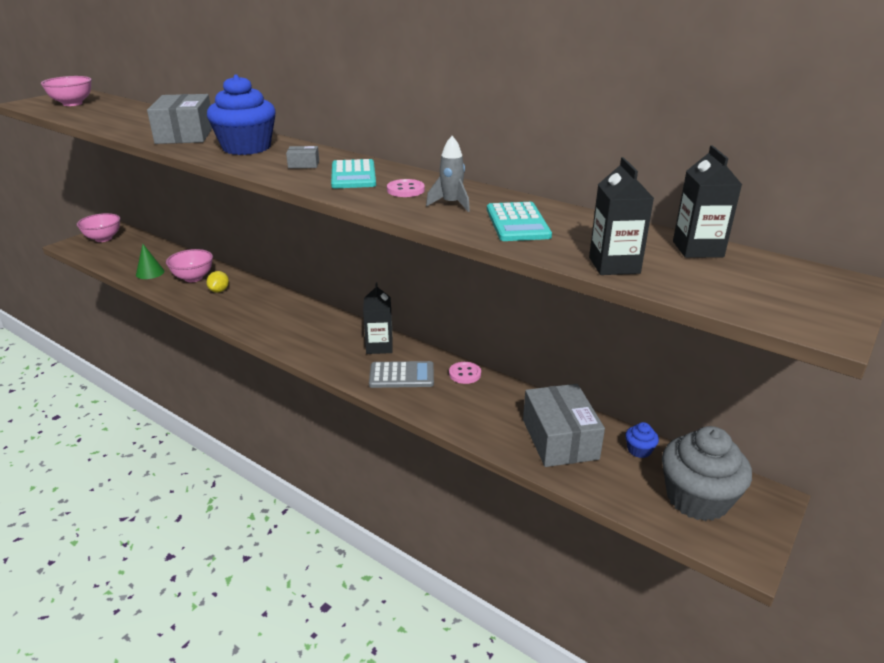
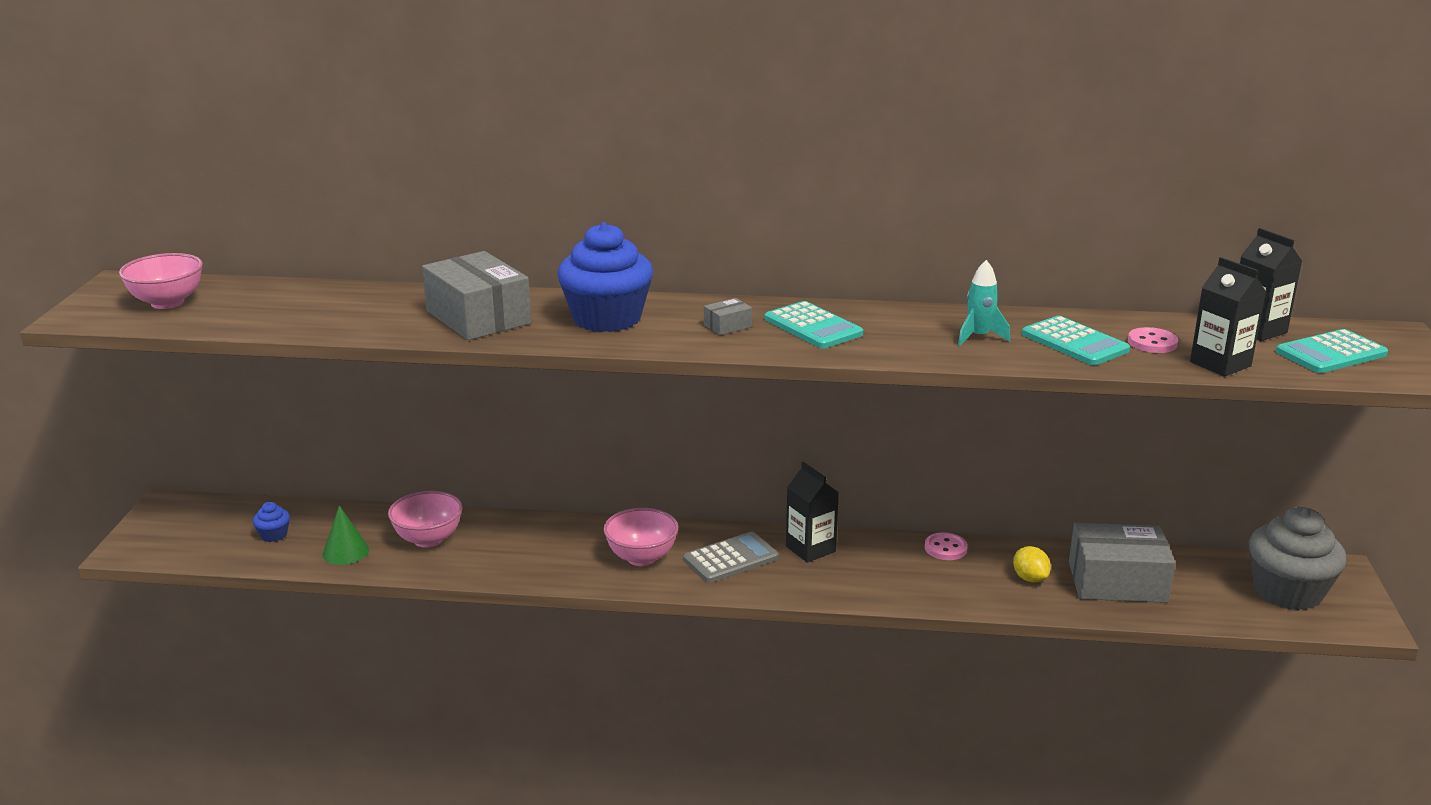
camera: 30 degrees left, 5 degrees down
(103, 239) = (174, 524): pink bowl -> pink bowl (641, 558)
(219, 291) = (496, 545): yellow lemon -> yellow lemon (1030, 578)
(401, 375) = (880, 573): grey calculator -> grey calculator (731, 558)
(405, 190) = (903, 332): pink button -> pink button (1152, 343)
(451, 204) = (979, 337): grey rocket -> turquoise rocket
(559, 439) = (1117, 582): grey box -> grey box turned 45 degrees counterclockwise
(639, 450) = (1196, 566): blue cupcake -> blue cupcake (274, 535)
(741, 282) = (1331, 353): none -> turquoise calculator

